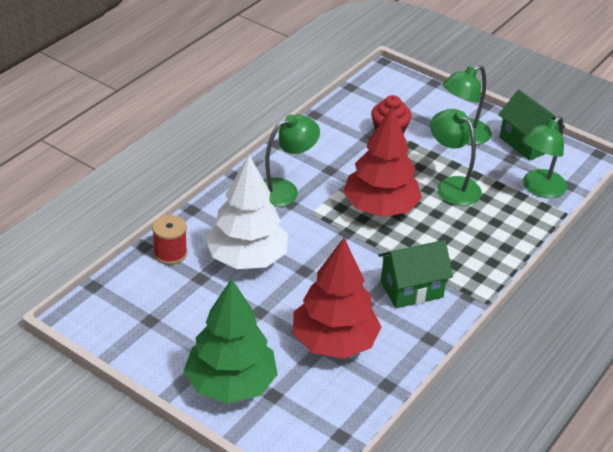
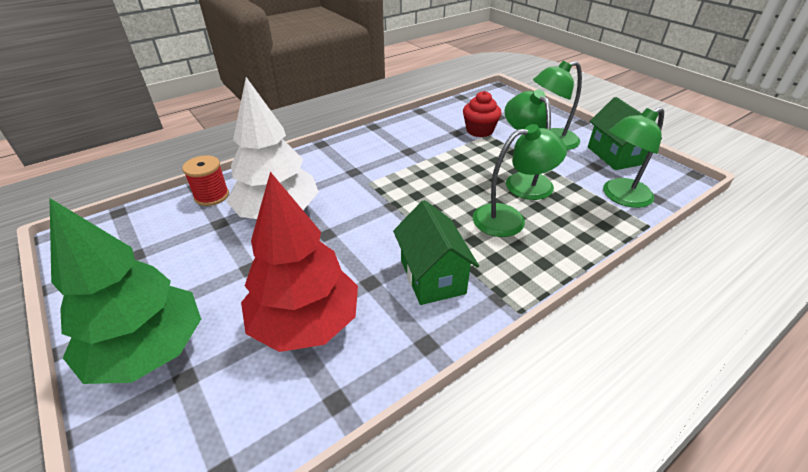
camera: 20 degrees right, 0 degrees up
(284, 190) = (356, 160): green lamp -> green lamp (509, 219)
(380, 208) = (439, 188): red tree -> none
(411, 289) = (432, 276): green house -> green house turned 75 degrees clockwise

